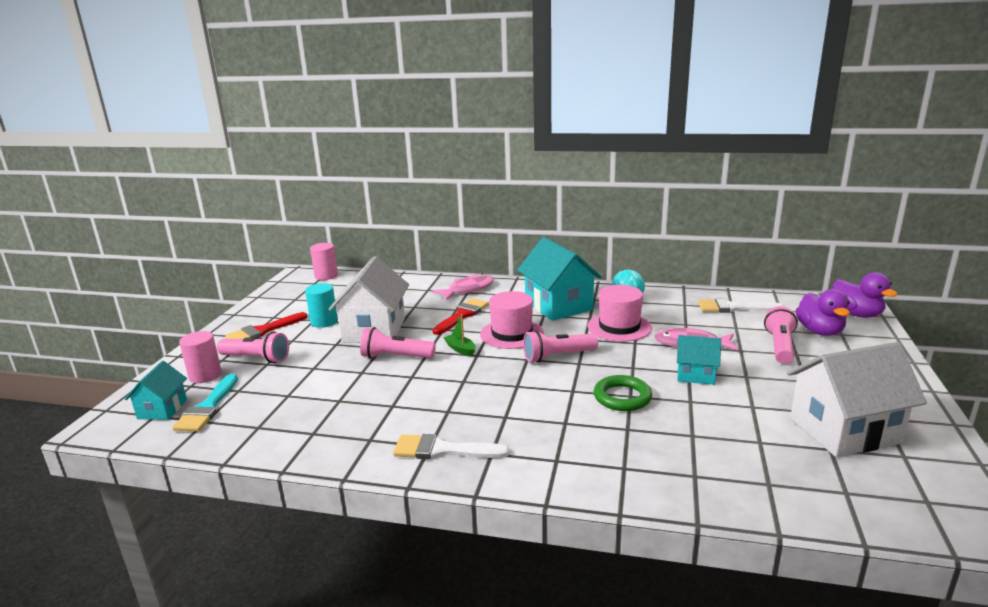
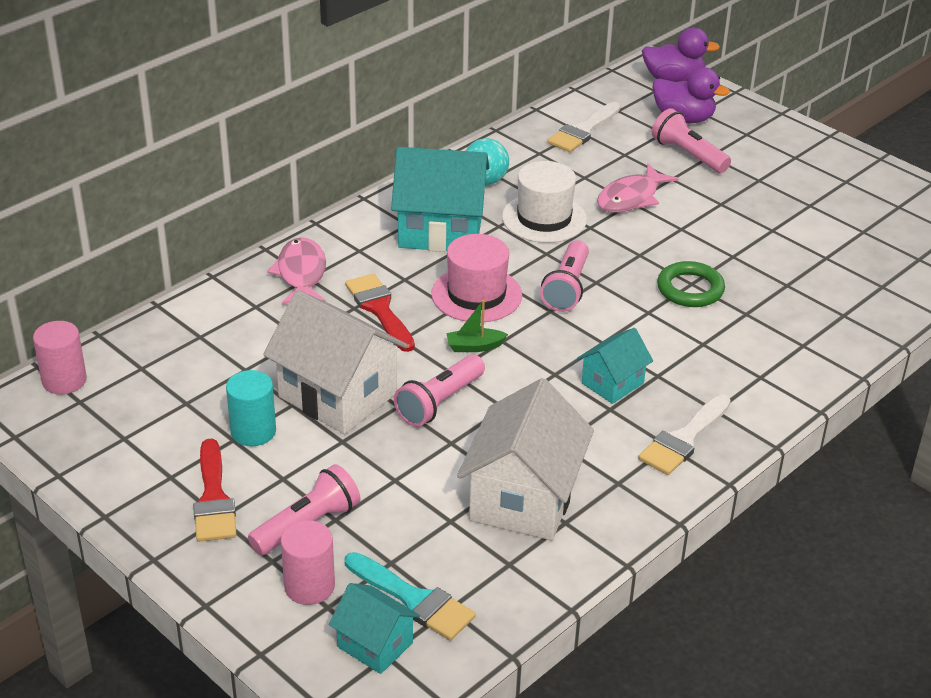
camera: 60 degrees left, 15 degrees up
(619, 327) = (544, 218): pink hat -> white hat
(696, 375) = (691, 228): turquoise house -> turquoise house (612, 383)
(844, 430) = (846, 209): white house -> white house (523, 498)

